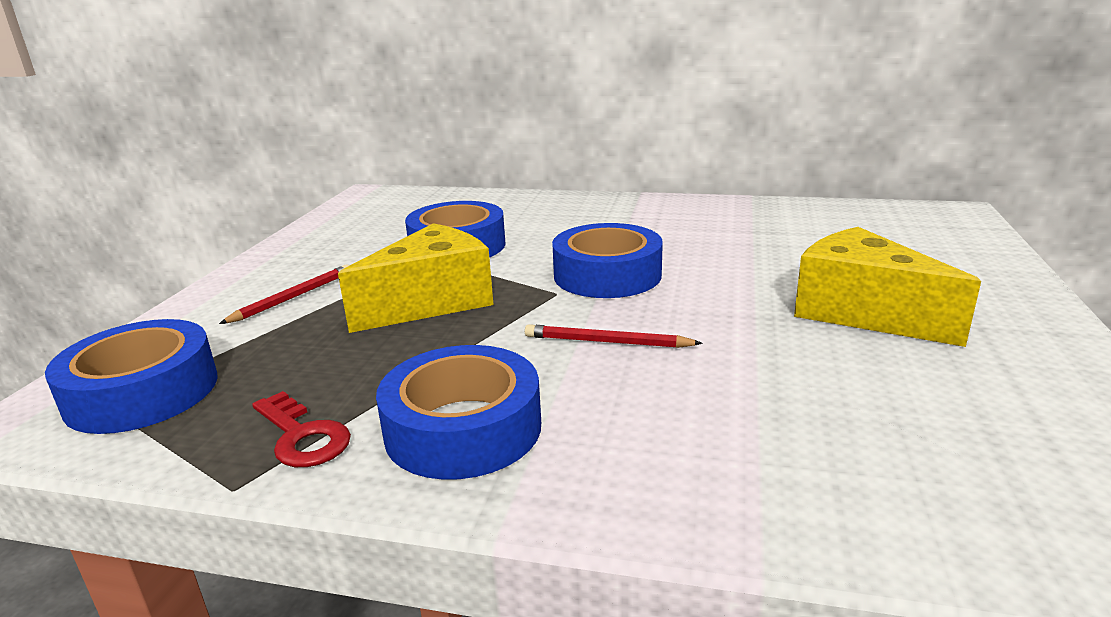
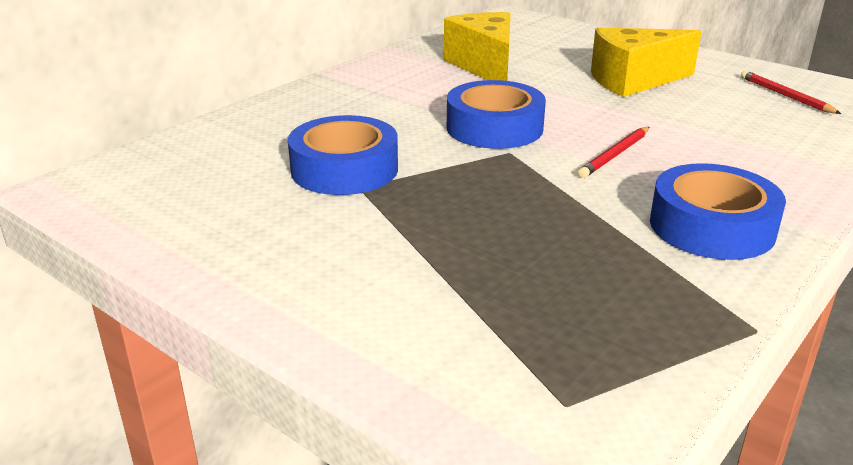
camera: 65 degrees left, 5 degrees up
(142, 392) = (552, 379): blue tape -> none
(293, 297) = (381, 272): red pencil -> red pencil (785, 96)
(302, 436) = (691, 292): red key -> none
(432, 302) = (475, 203): yellow cheese -> yellow cheese (485, 66)

